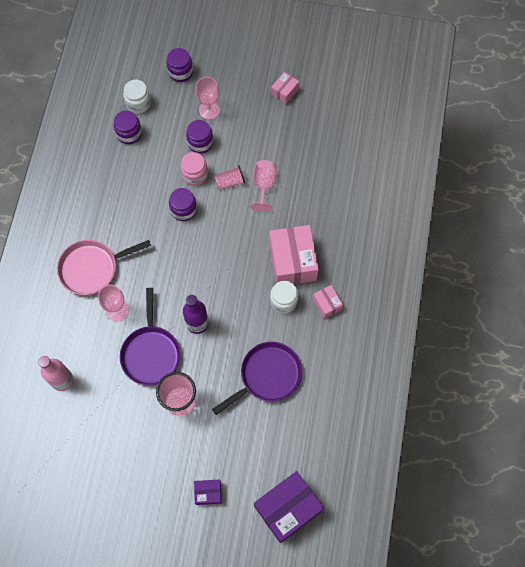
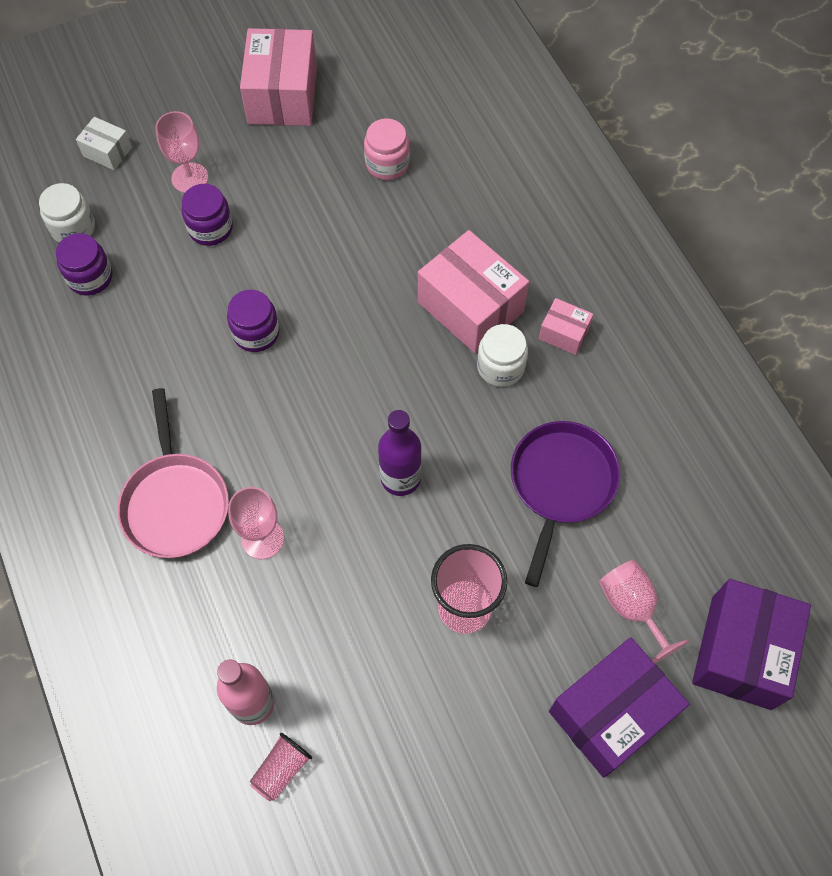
camera: 35 degrees left, 5 degrees down
(92, 268) = (175, 502): pink pan -> pink pan turned 45 degrees counterclockwise
(151, 353) = (363, 567): purple pan -> none
(180, 72) = (107, 152): purple jar -> white box
(195, 174) = (235, 275): pink jar -> pink jar (387, 164)
(208, 493) = (611, 713): purple box -> purple box, size x2.03
(230, 181) = (296, 254): pink cup -> pink cup (281, 769)
(264, 185) = (349, 231): pink goblet -> pink goblet (632, 607)
(284, 92) = (282, 96): pink box -> pink box, size x2.03

